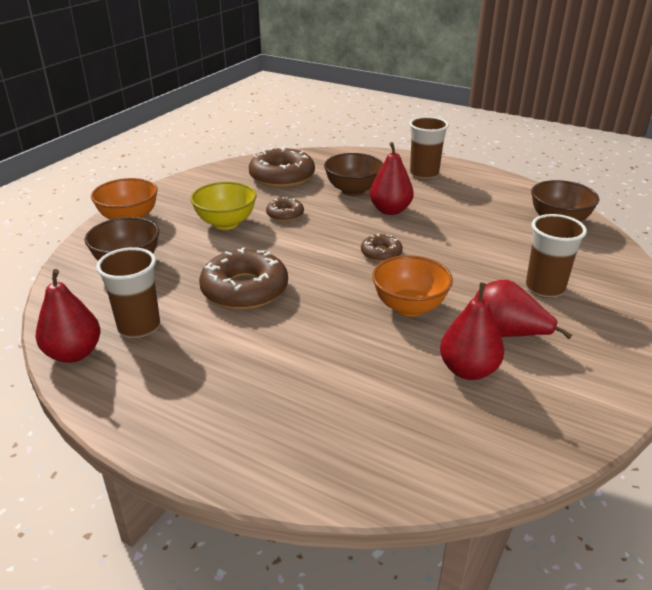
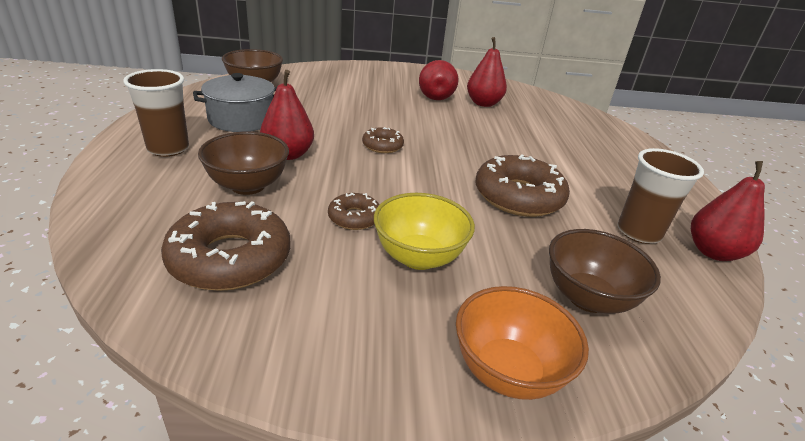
camera: 125 degrees left, 0 degrees up
(409, 307) = (446, 125): orange bowl -> none
(468, 203) = (241, 119): none -> grey pot
(544, 288) = (368, 88): brown cup -> none

